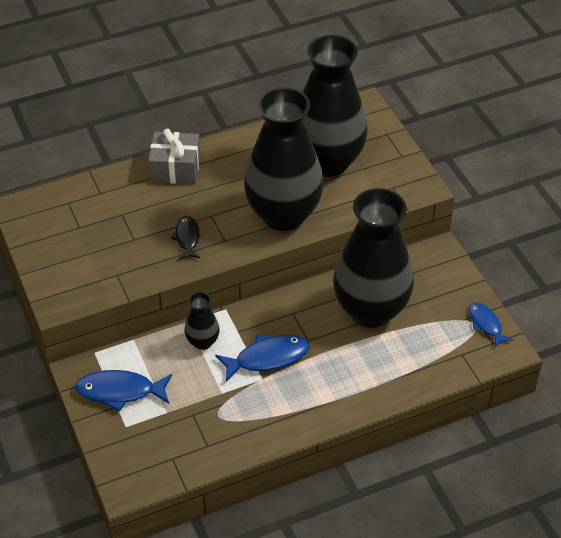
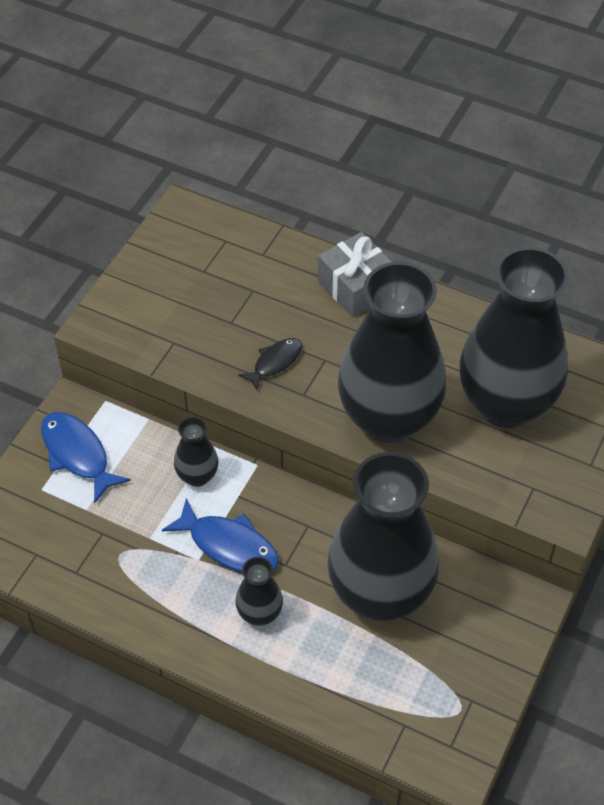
camera: 50 degrees right, 5 degrees up
(328, 373) = (259, 613): none -> black vase
(486, 324) = (471, 721): blue fish -> none

